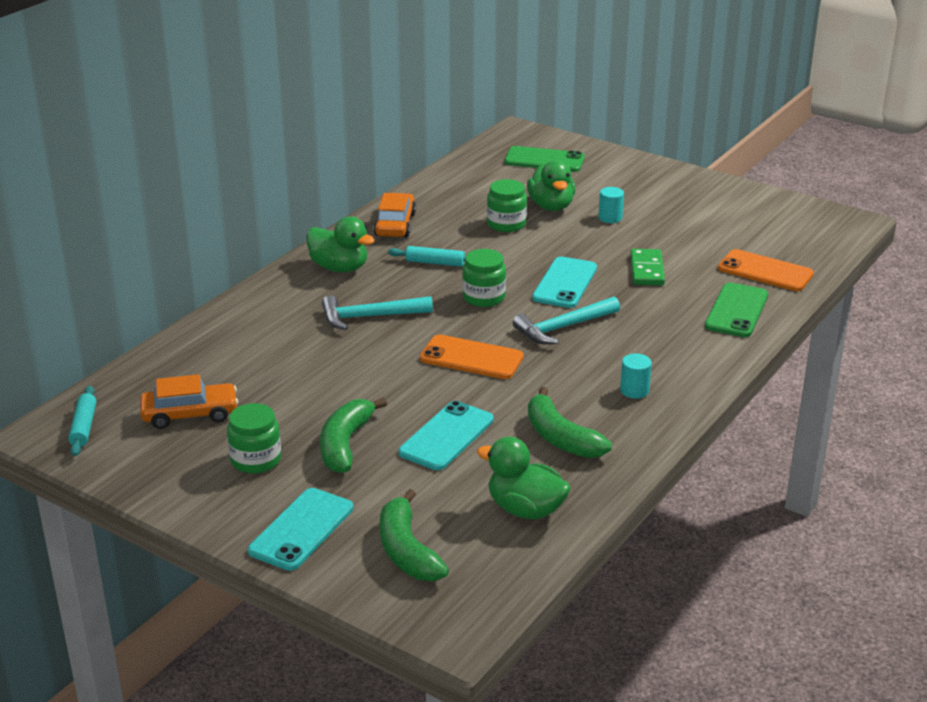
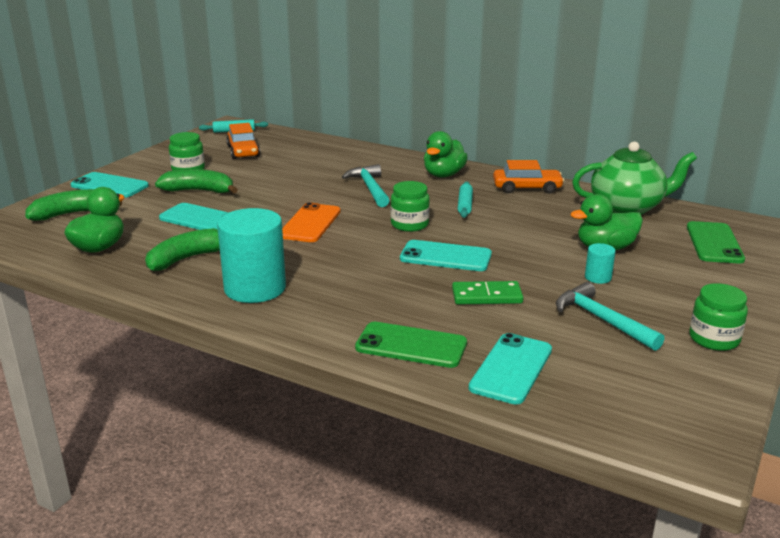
camera: 85 degrees right, 5 degrees down
(459, 183) = (627, 208): none -> green teapot
(506, 224) = (553, 229): green jar -> green jar (714, 339)
(563, 327) = (362, 257): turquoise hammer -> turquoise hammer (602, 320)
(634, 390) = (255, 288): turquoise cylinder -> turquoise cylinder, size x2.27
(765, 271) = (511, 369): orange phone -> turquoise phone

